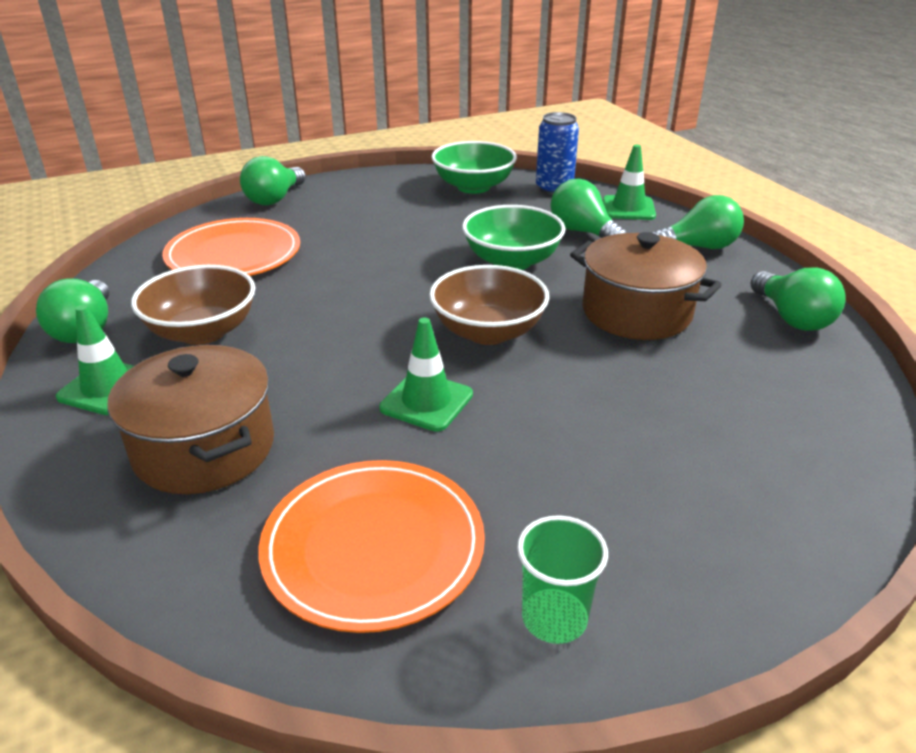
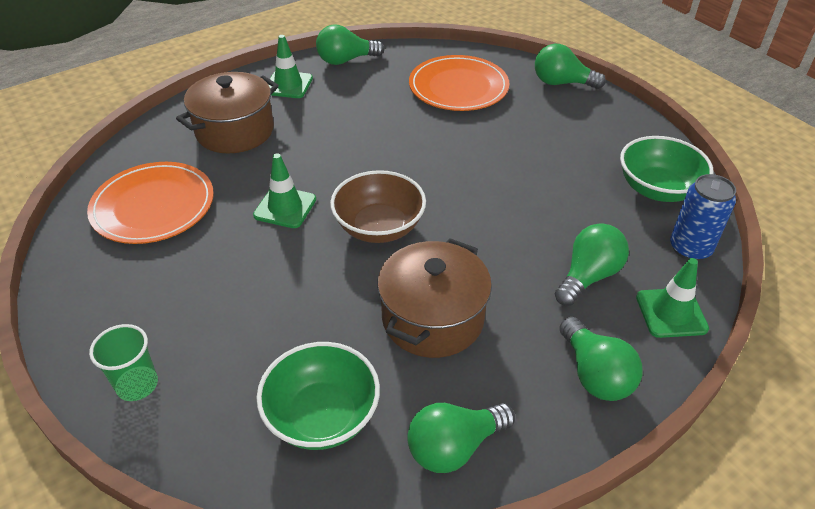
camera: 80 degrees right, 10 degrees up
(202, 331) = (352, 100): brown bowl -> none
(512, 261) = (503, 230): green bowl -> green bowl (322, 416)
(554, 618) = (92, 281): green cup -> green cup (137, 385)

